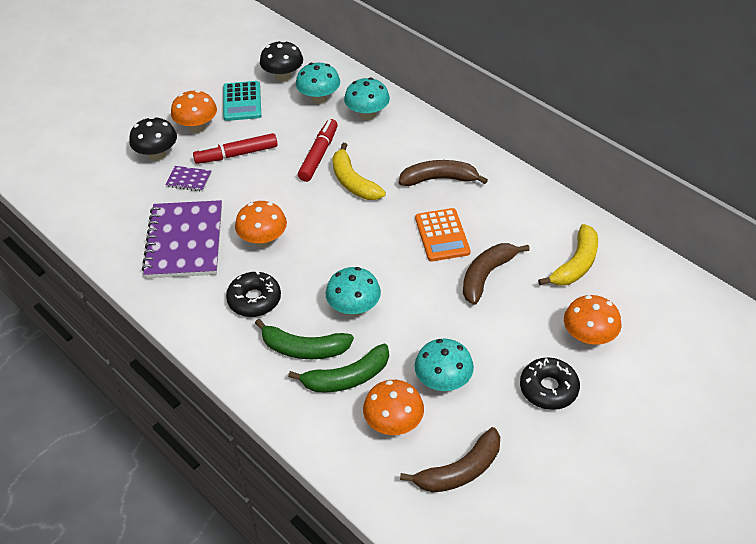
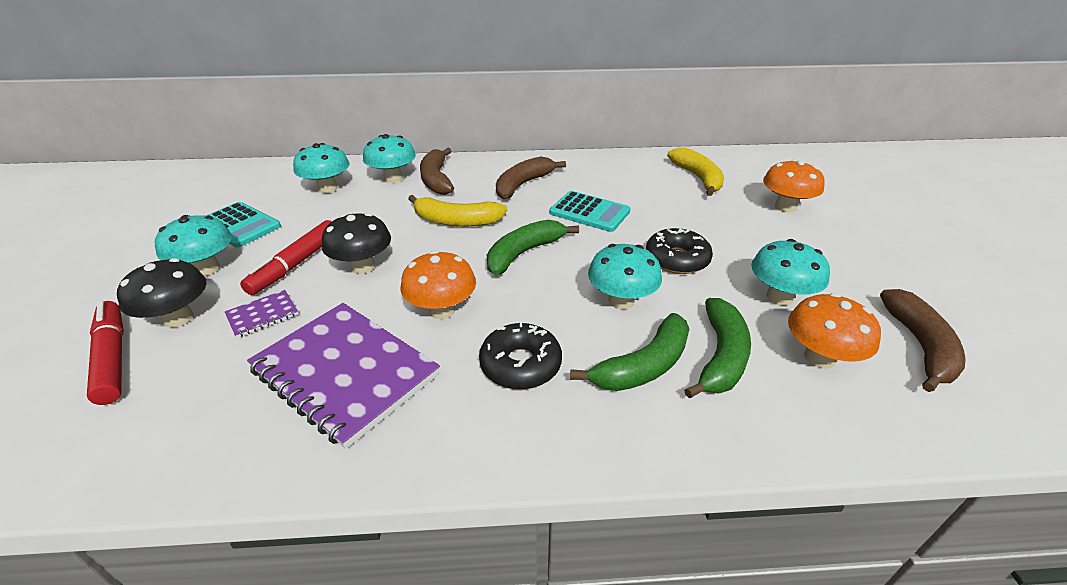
camera: 50 degrees left, 10 degrees down
(197, 127) = (206, 268): orange mushroom -> turquoise mushroom
(283, 76) = (263, 191): black mushroom -> black mushroom (363, 266)
(319, 155) = (391, 221): red marker -> red marker (113, 357)
(354, 236) = (524, 253): none -> green banana
(442, 235) = (589, 212): orange calculator -> turquoise calculator
(486, 275) = (665, 215): brown banana -> brown banana (436, 179)
(548, 389) = (833, 249): black donut -> black donut (676, 259)

